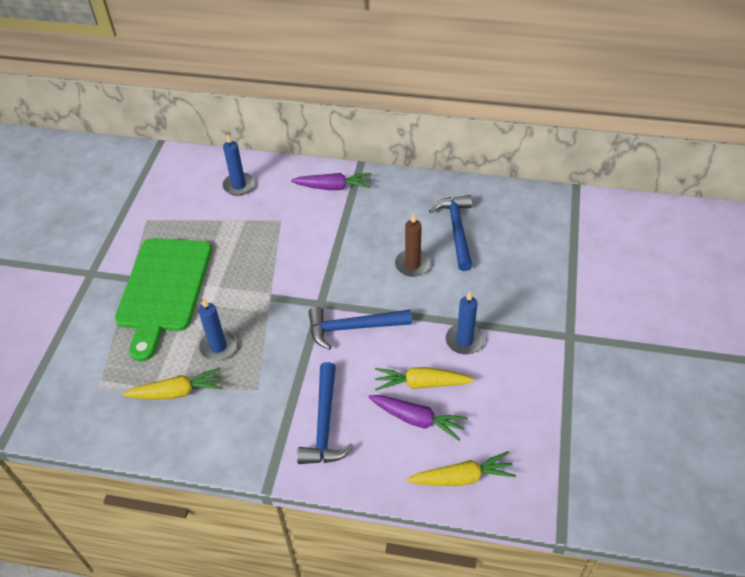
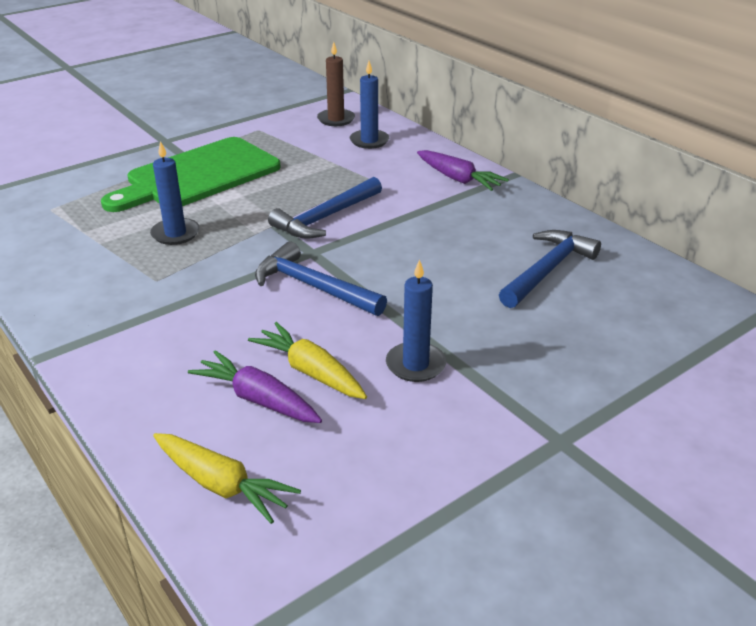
camera: 40 degrees right, 15 degrees down
(177, 392) = (94, 244): yellow carrot -> none
(325, 424) = (167, 342): blue hammer -> blue hammer (326, 218)
(412, 265) = (453, 272): brown candle -> brown candle (336, 119)
(417, 419) = (258, 399): purple carrot -> purple carrot turned 150 degrees clockwise

